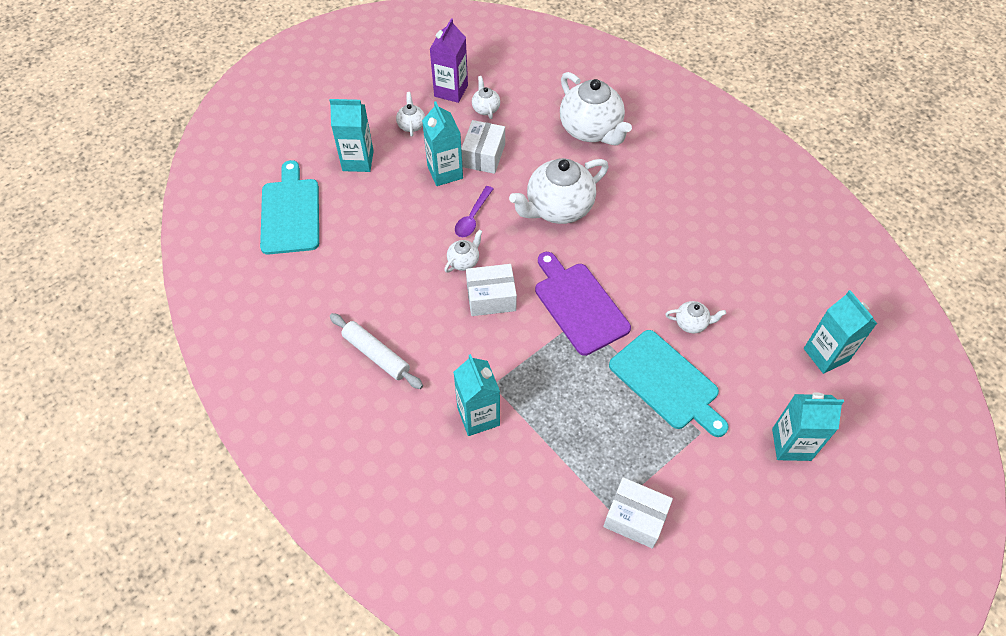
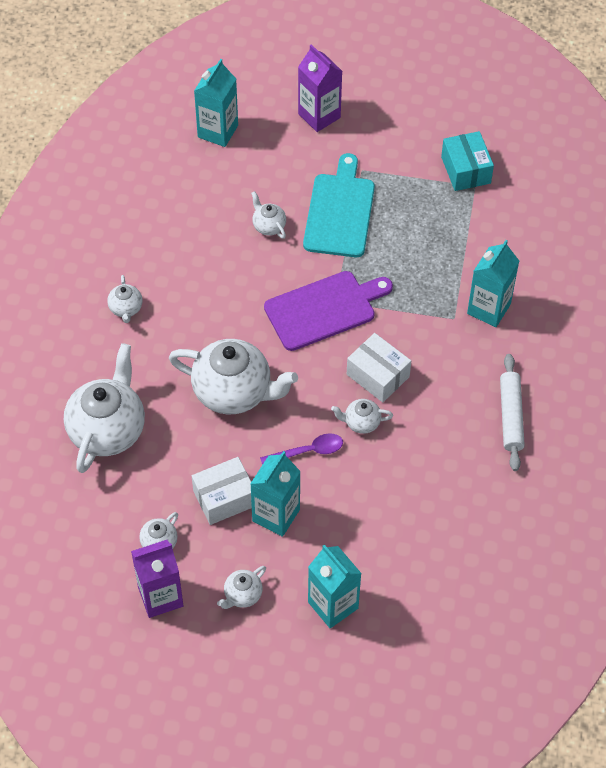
camera: 130 degrees left, 0 degrees up
(290, 213) = (447, 609): turquoise cutting board -> none
(579, 305) = (324, 309): purple cutting board -> purple cutting board turned 135 degrees counterclockwise
(635, 518) = (466, 170): white box -> turquoise box
(684, 192) = (126, 308): none -> white teapot
(791, 444) = (319, 116): turquoise carton -> purple carton

